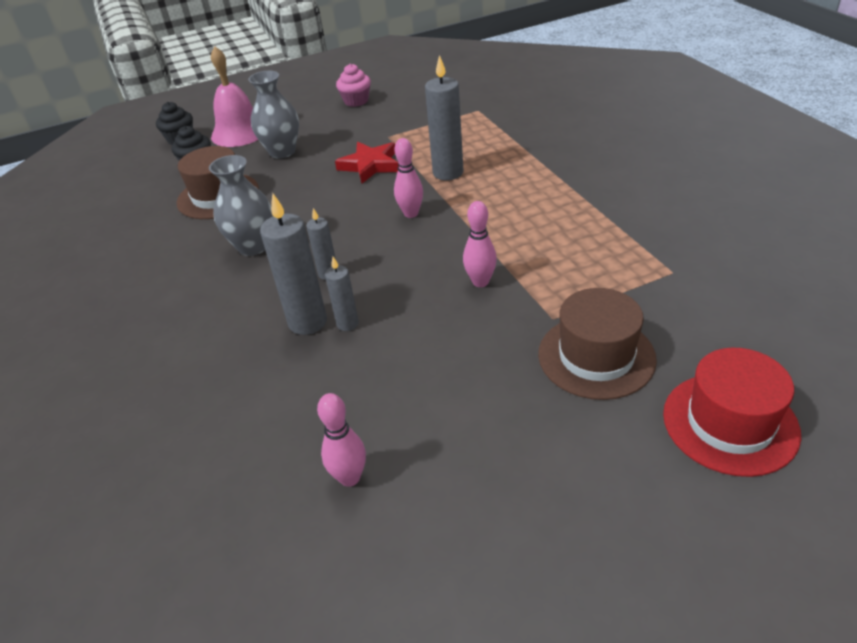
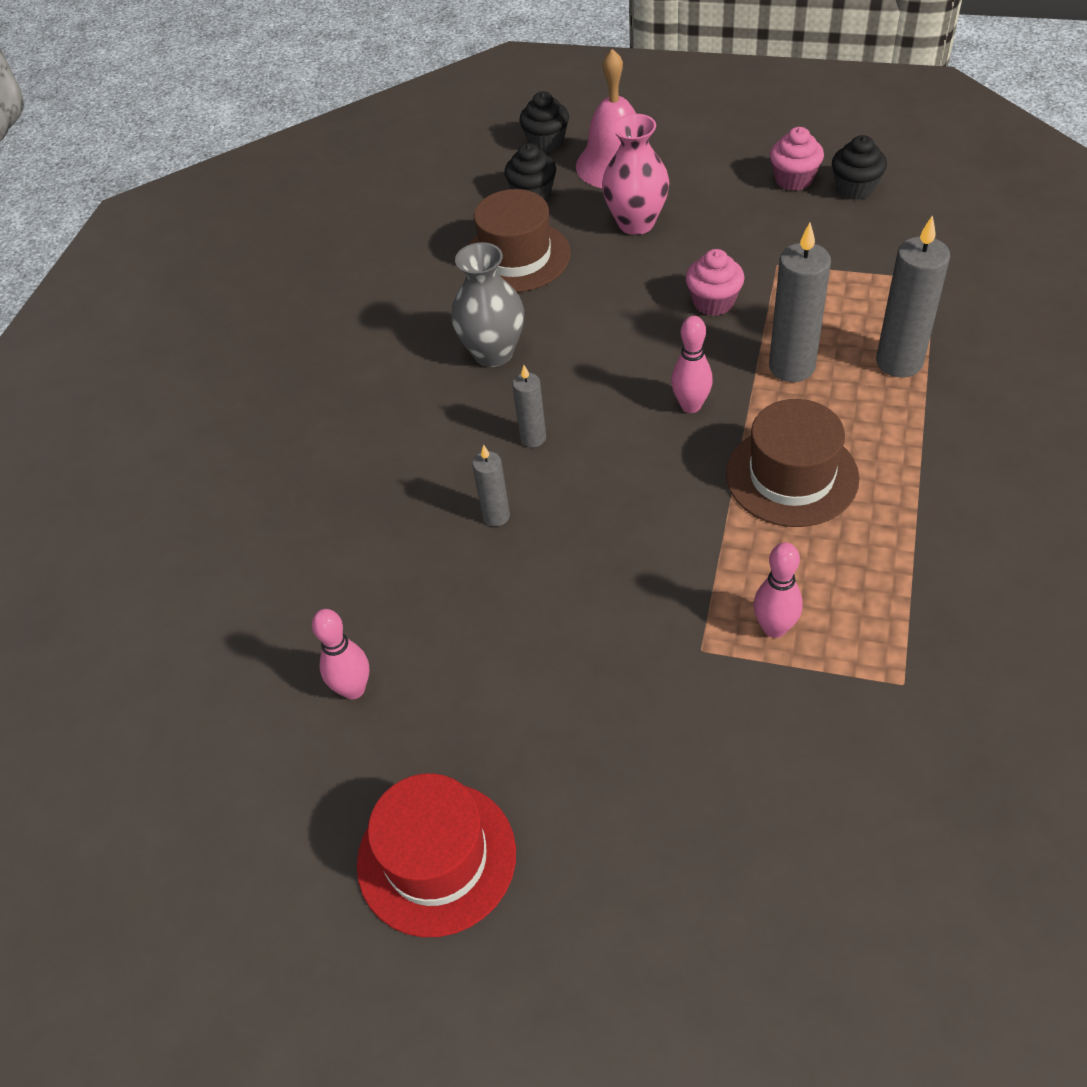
camera: 40 degrees right, 10 degrees up
(282, 152) = (636, 223): grey vase -> pink vase
(307, 322) = (462, 488): grey candle -> grey candle (899, 362)
(370, 165) = (713, 302): red star -> pink cupcake
(394, 92) = (855, 188): none -> black cupcake
(480, 282) = (673, 551): pink bowling pin -> pink bowling pin (774, 628)
(596, 356) = (695, 727): brown hat -> brown hat (791, 476)
(730, 423) = (745, 903): red hat -> red hat (436, 858)

